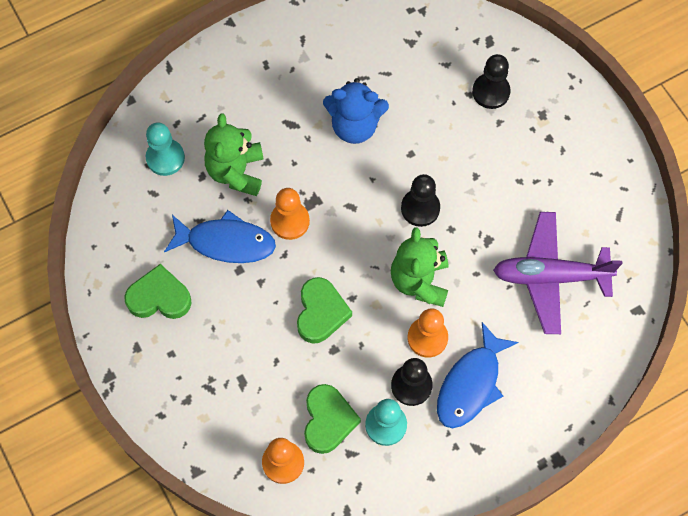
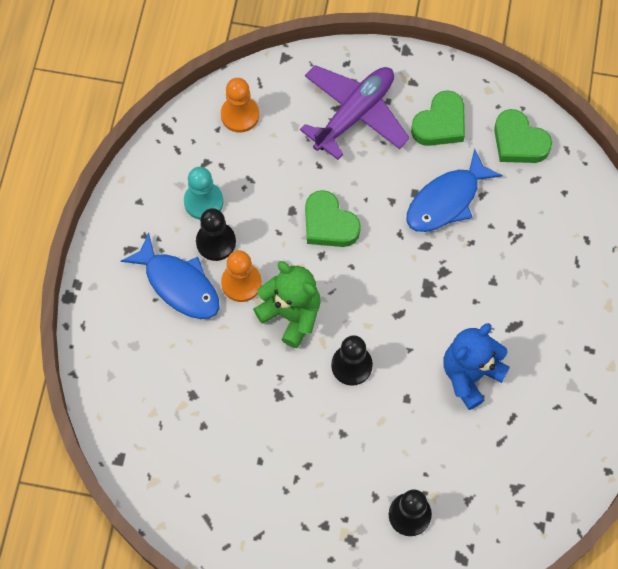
camera: 130 degrees right, 0 degrees up
(165, 158) = (560, 209): turquoise pawn -> none
(236, 172) = (503, 252): green teddy bear -> none
(290, 221) = (425, 259): orange pawn -> none
(328, 420) = (242, 166): green heart -> green heart (519, 141)
(471, 384) = (178, 284): blue fish -> blue fish turned 150 degrees clockwise
(550, 276) = (206, 416): purple plane -> purple plane (354, 114)

